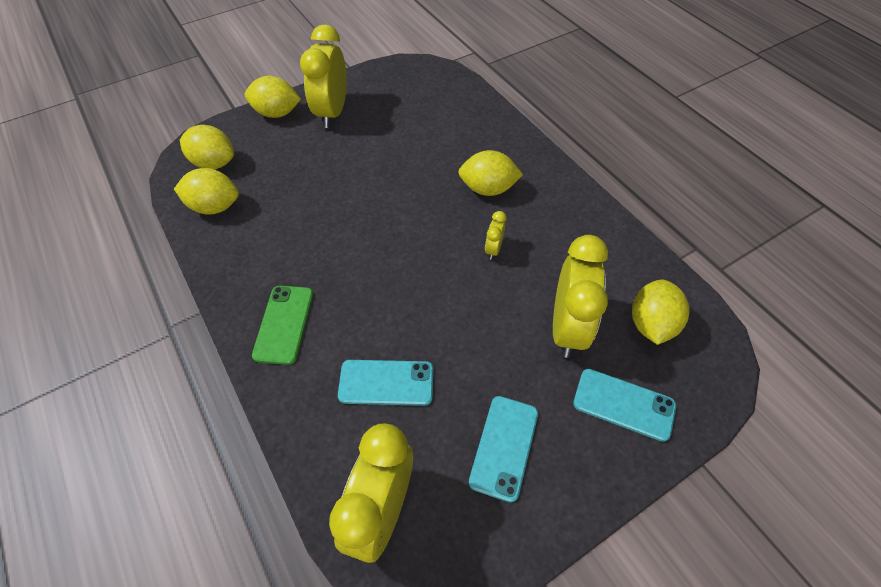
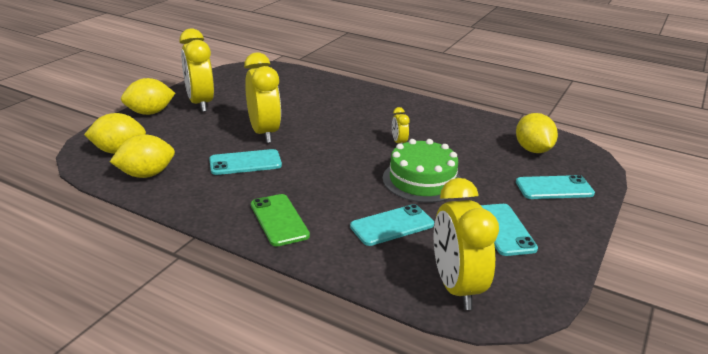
camera: 30 degrees left, 25 degrees down
(312, 223) = (245, 163): none -> turquoise phone
(472, 324) = (422, 180): none -> green cake
(488, 189) = (364, 116): yellow lemon -> none
(567, 328) = (485, 165): yellow clock -> yellow clock (264, 133)

